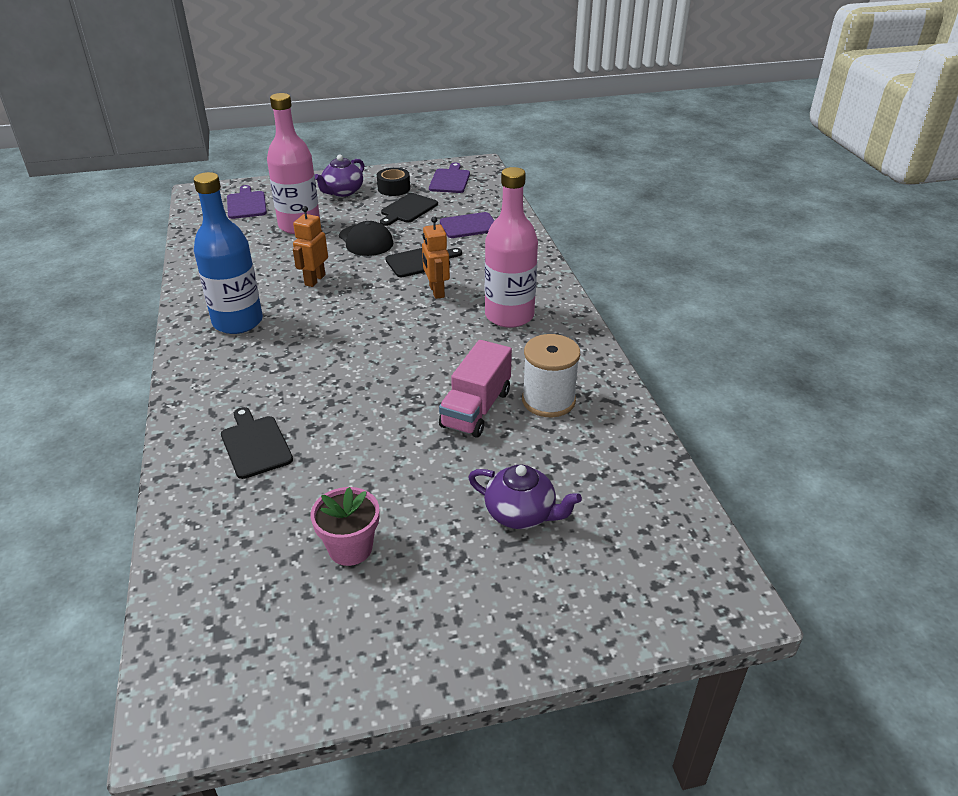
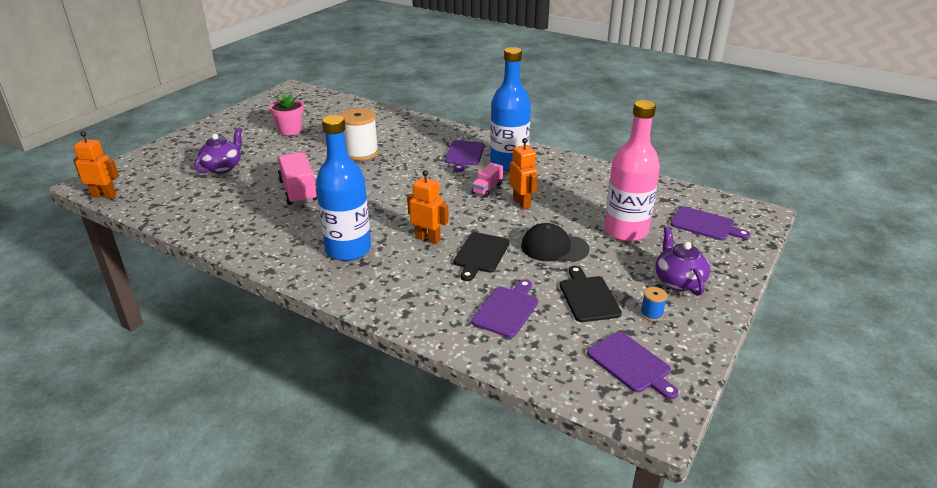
camera: 135 degrees right, 5 degrees down
(248, 357) = (464, 154): none -> purple cutting board
(255, 444) = (388, 134): black cutting board -> none
(311, 307) = (487, 189): none -> pink truck
(394, 188) = (651, 314): black tape -> blue spool
(509, 316) = (348, 249): pink bottle -> blue bottle
(521, 514) = (223, 167): purple teapot -> purple teapot turned 135 degrees clockwise
(548, 400) = (257, 214): white spool -> white spool (361, 153)
(716, 550) = (104, 196): none -> orange robot

